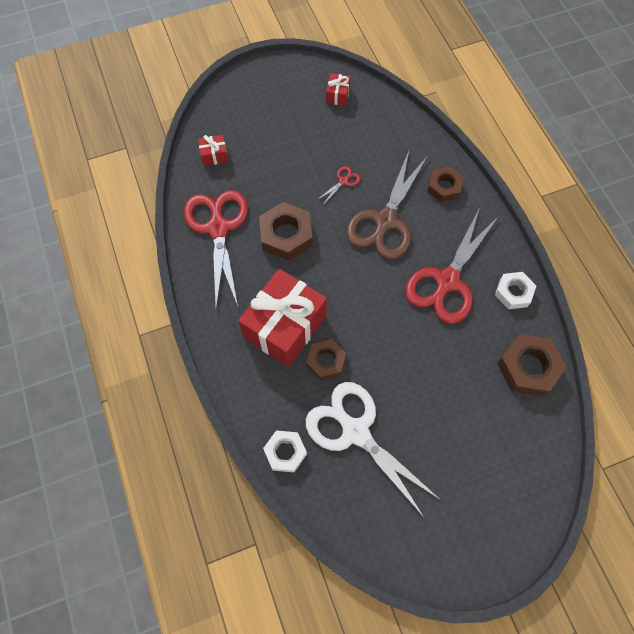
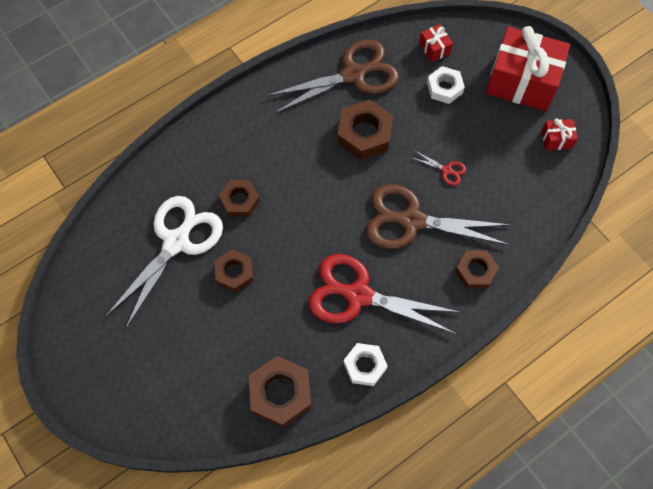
camera: 75 degrees right, 0 degrees up
(218, 228) = (353, 75): red scissors -> brown scissors
(285, 326) = (266, 157): red gift -> red gift (522, 81)
(285, 452) = (145, 188): white nut -> white nut (444, 88)
(402, 382) = (234, 273): none -> brown nut

